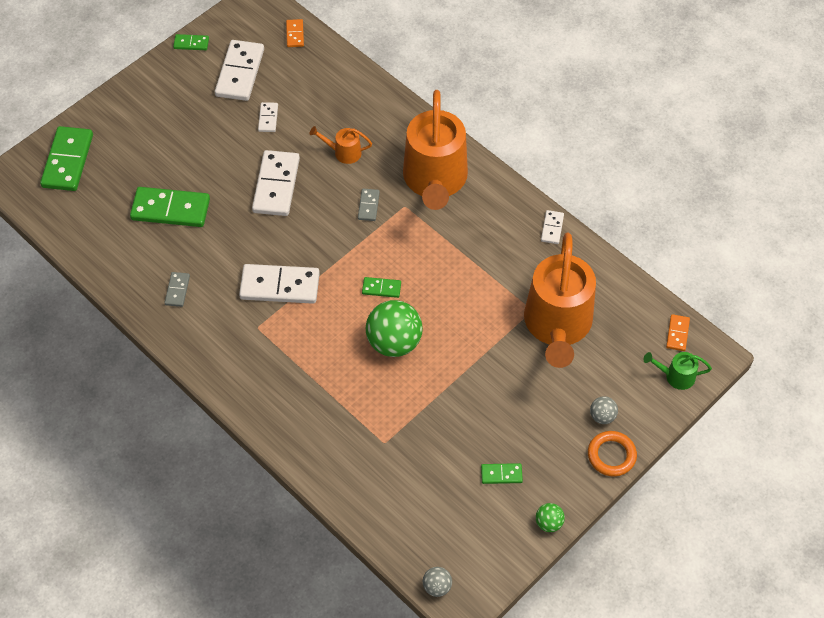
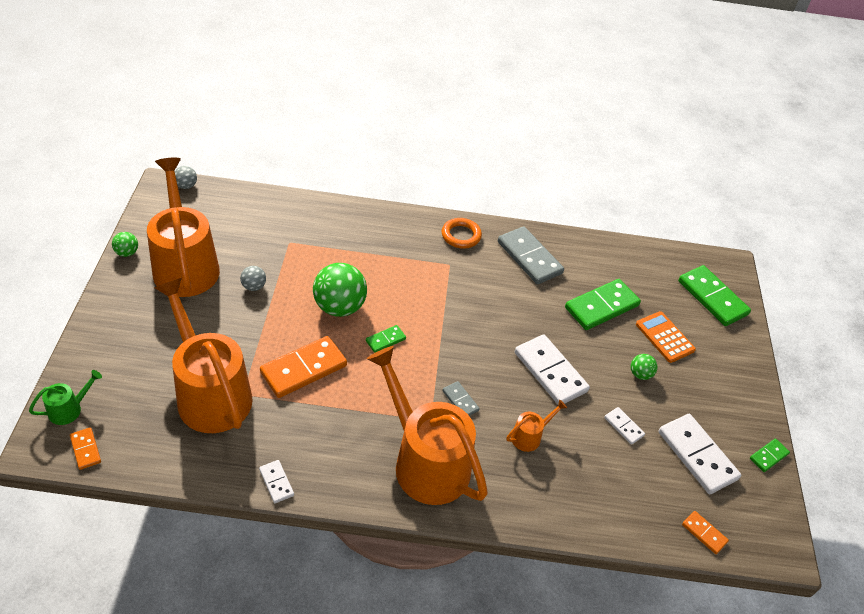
camera: 135 degrees right, 10 degrees down
(152, 156) = (664, 337): none -> orange calculator
(177, 290) = (529, 257): grey domino -> grey domino, size x2.04
(209, 143) = (640, 374): none -> green ball
(280, 286) = (463, 299): white domino -> none
(469, 303) = (303, 369): none -> orange domino
(501, 474) = (185, 264): green domino -> orange watering can
(602, 416) = (124, 342): grey ball -> grey ball (254, 286)
(611, 455) = (99, 318): orange ring -> orange ring (461, 236)

